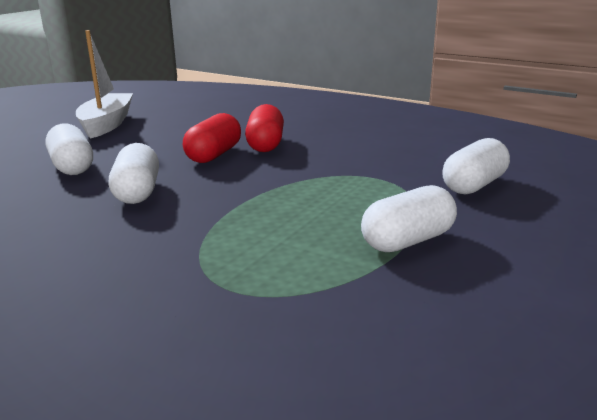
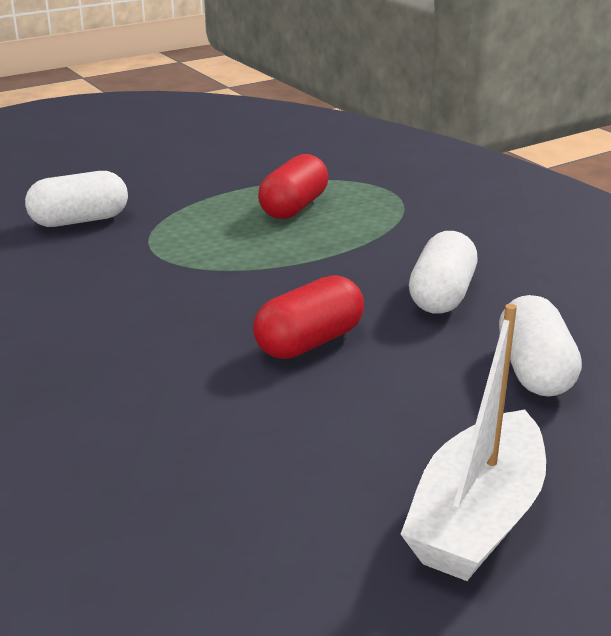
camera: 155 degrees left, 5 degrees up
(265, 144) = (214, 347): red capsule -> red capsule (294, 207)
(408, 241) = (227, 191): white capsule -> none

